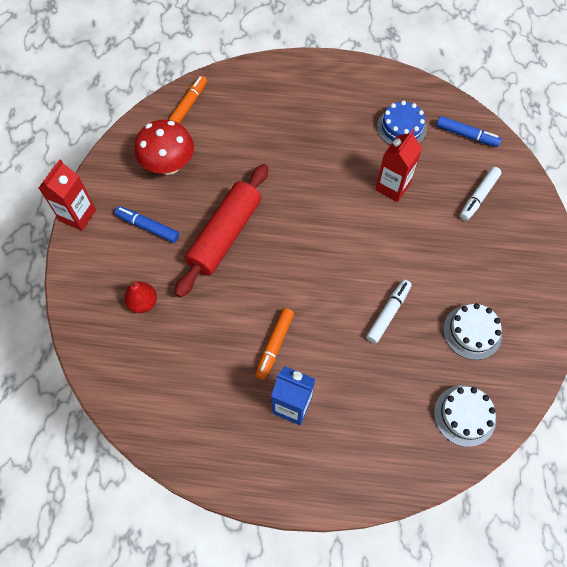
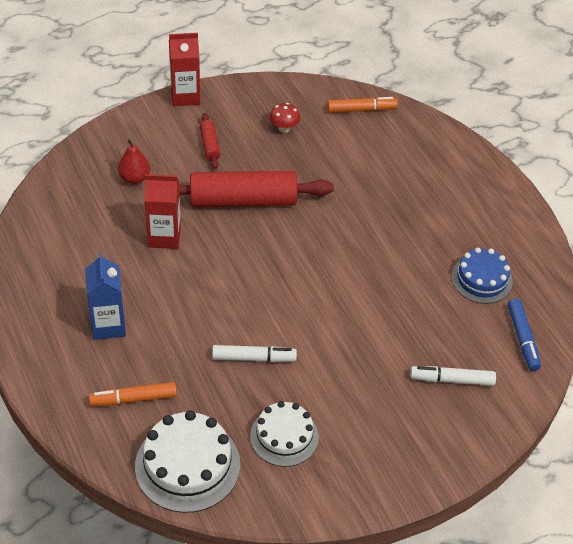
camera: 55 degrees right, 15 degrees down
(148, 227) = (209, 145): blue marker -> red rolling pin
(169, 165) = (284, 128): red mushroom -> red mushroom, size x0.50
(274, 345) = (158, 286): orange marker -> orange marker (134, 399)
(392, 187) = (401, 302): red carton -> red carton (164, 237)
(464, 415) = (187, 465): white cake -> white cake, size x1.50

